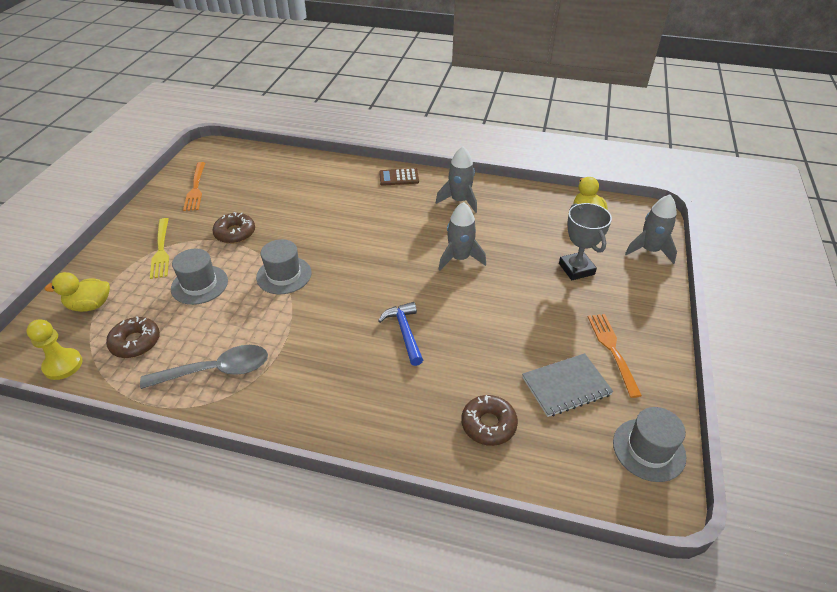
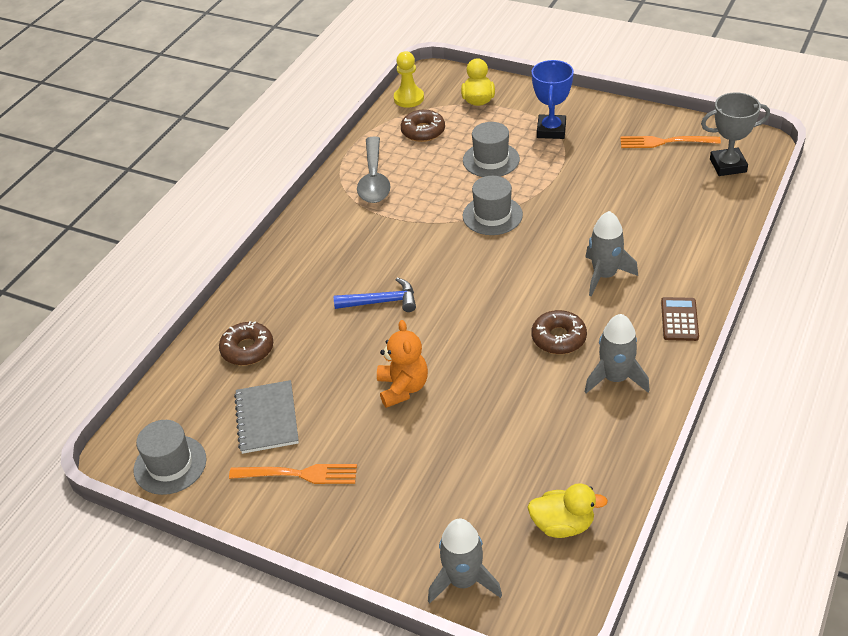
camera: 105 degrees right, 0 degrees up
(161, 250) = (551, 130): yellow fork -> blue trophy
(235, 233) = (572, 177): brown donut -> brown donut (558, 338)
(459, 258) = (490, 361): grey rocket -> grey rocket (605, 275)
(501, 302) = (403, 388): none -> orange teddy bear
(576, 269) = (443, 478): grey trophy -> grey trophy (728, 165)

